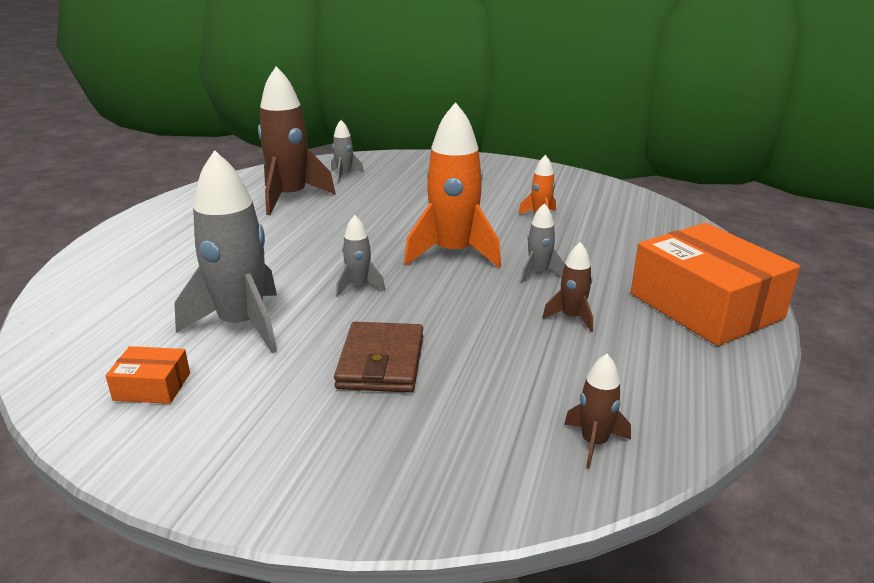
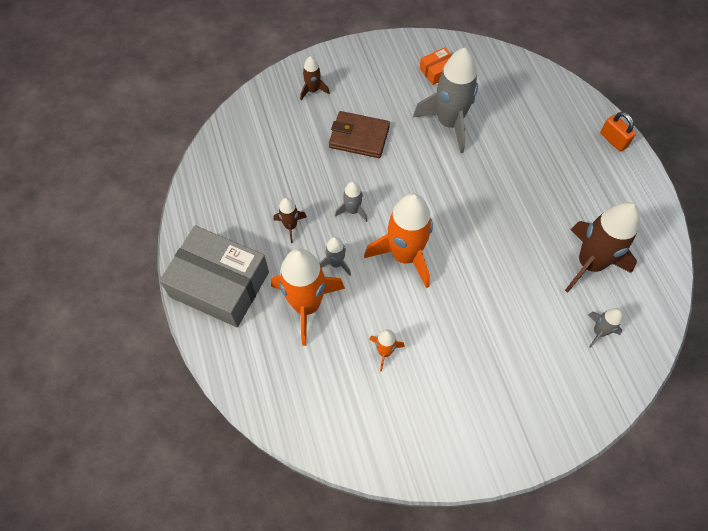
camera: 145 degrees right, 35 degrees up
(111, 243) = (613, 140): none -> orange padlock
(359, 286) = (426, 186): grey rocket -> grey rocket (352, 210)
(381, 362) = (359, 137): brown wallet -> brown wallet turned 45 degrees counterclockwise
(594, 443) = (237, 142): brown rocket -> brown rocket (313, 90)
(599, 260) = (306, 305): none -> orange rocket
(705, 306) = (219, 284): orange box -> grey box

